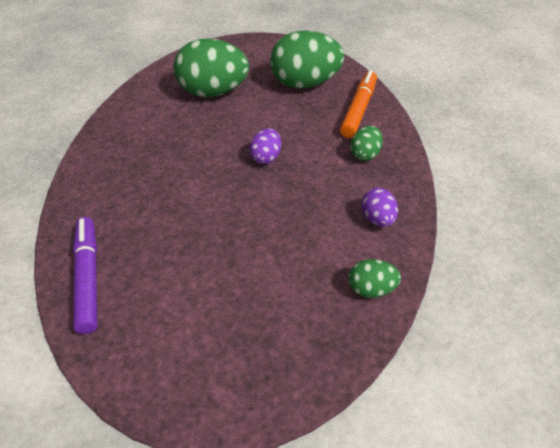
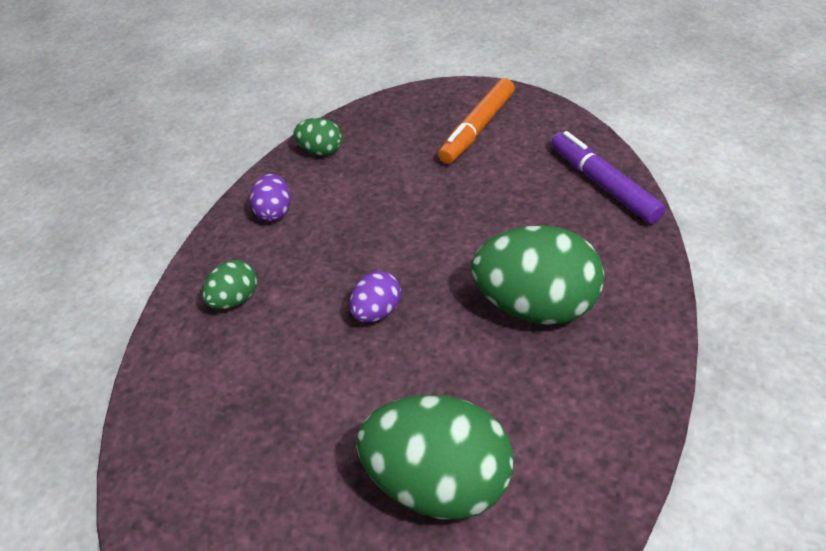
camera: 165 degrees left, 0 degrees up
(87, 278) = (603, 185): purple marker -> purple marker turned 150 degrees clockwise
(305, 83) = (248, 481): green egg -> green egg (535, 306)
(358, 110) = (190, 391): orange marker -> orange marker (477, 129)

